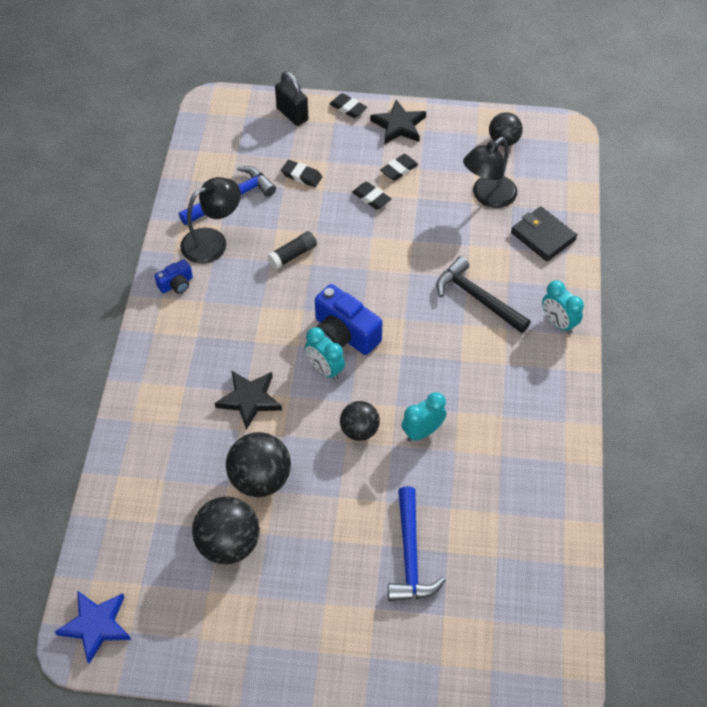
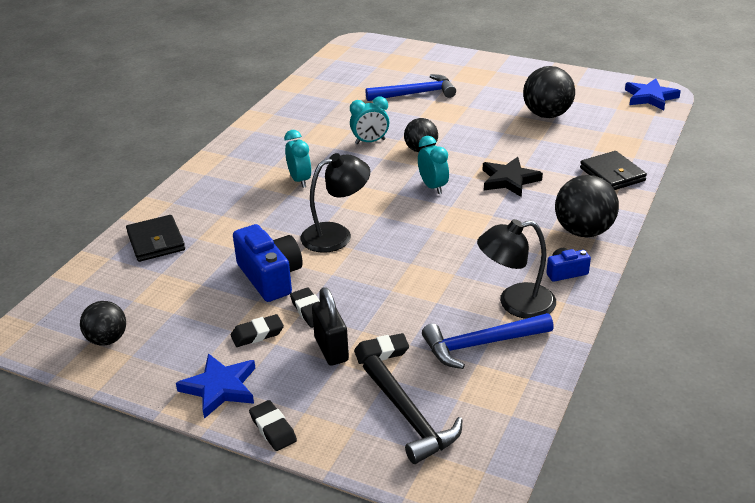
camera: 160 degrees left, 20 degrees down
(141, 436) = (612, 174): none -> black wallet
(260, 479) = (513, 138): black ball -> black ball (583, 231)
(292, 114) = (357, 438): black padlock -> black padlock (331, 349)
(293, 255) = (427, 274): black glue stick -> none
(301, 176) = (381, 352): black eraser -> black eraser turned 60 degrees counterclockwise
(344, 334) = (404, 205): blue camera -> blue camera (270, 277)
(399, 125) = (220, 388): black star -> blue star
(410, 555) = (415, 94): blue hammer -> blue hammer turned 60 degrees clockwise
(477, 298) = (261, 208): black hammer -> black hammer (410, 417)
(488, 197) = (179, 286): black lamp -> black lamp (336, 235)
(558, 323) = (205, 181): turquoise clock -> turquoise clock (300, 180)

